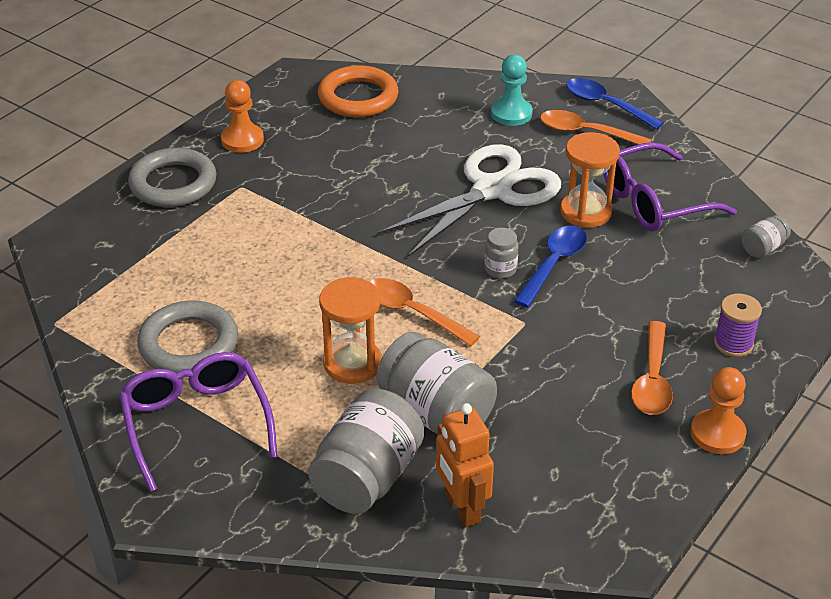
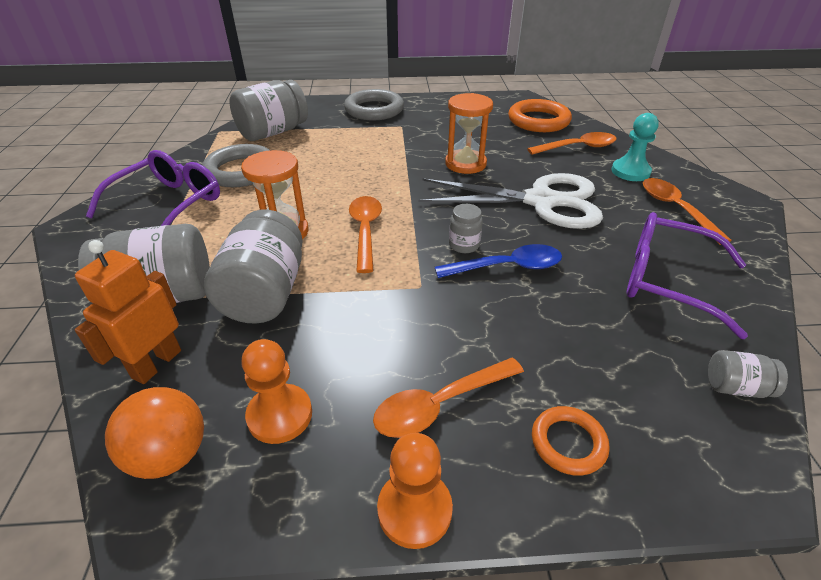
camera: 50 degrees right, 0 degrees up
(122, 283) = (273, 132): none -> grey jar
(242, 140) = (440, 109): orange pawn -> orange pawn (280, 415)
(437, 111) = (577, 147): none -> orange spoon
(570, 528) = (170, 455): none -> orange ball
(586, 212) = (591, 252): orange hourglass -> orange hourglass (465, 164)
(606, 105) = (722, 202): blue spoon -> none
(733, 343) = (568, 443): purple spool -> orange ring

